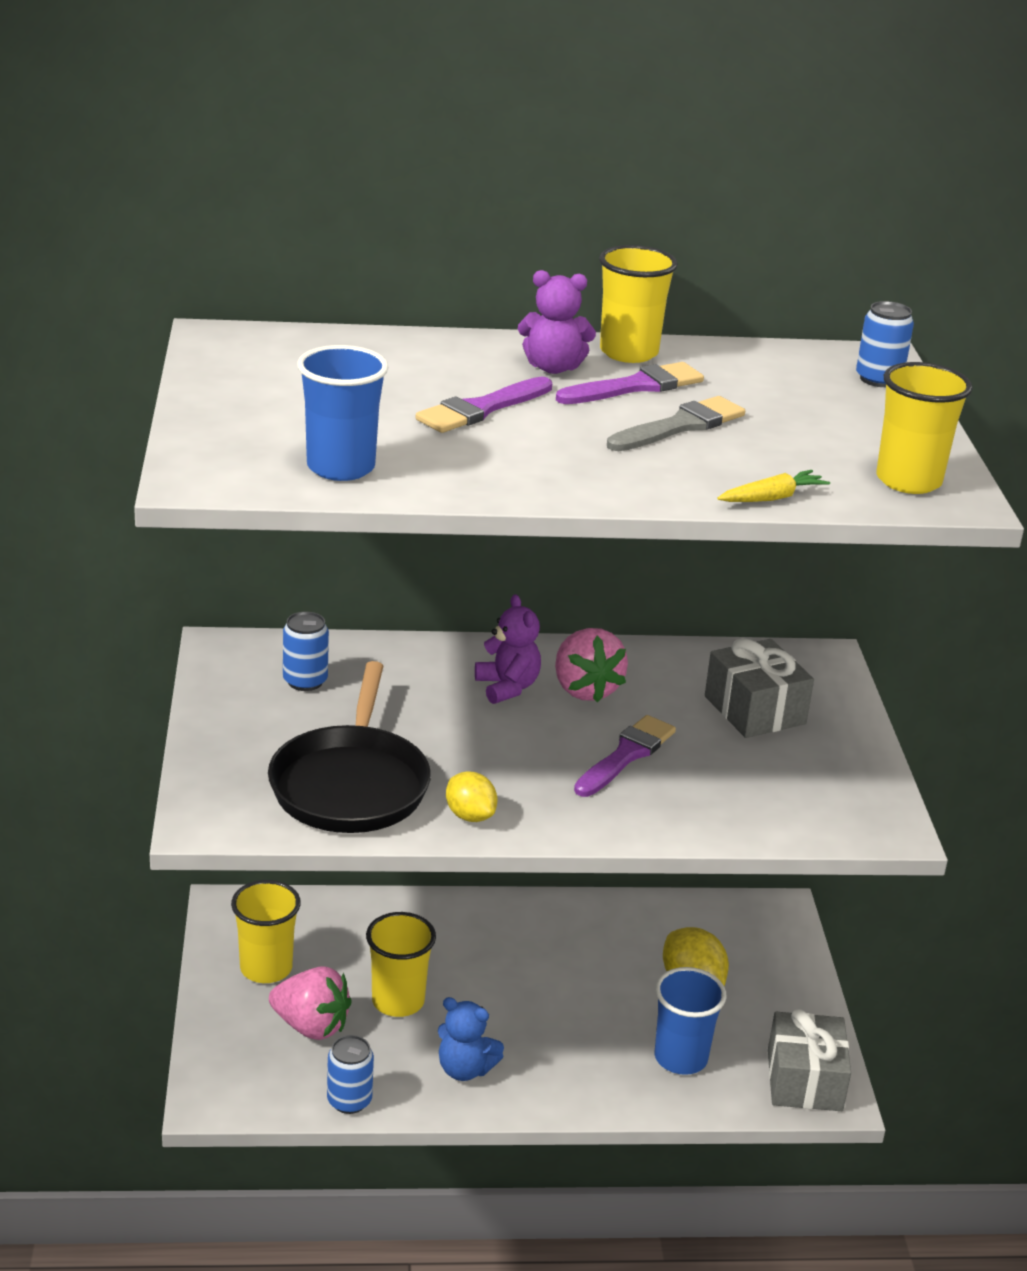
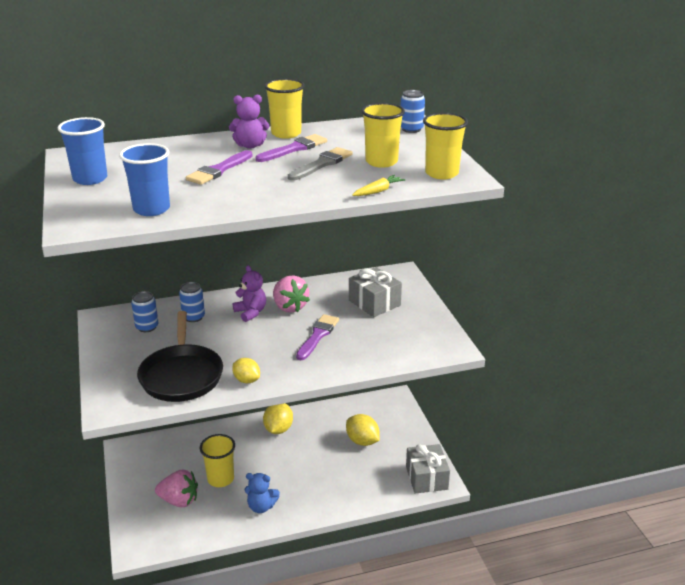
camera: 10 degrees left, 0 degrees up
(266, 968) = (150, 475): yellow cup -> yellow cup (381, 162)
(349, 1100) = (206, 535): blue can -> blue can (193, 317)
(530, 928) = (278, 429): none -> yellow lemon
(680, 1058) = (365, 479): blue cup -> blue cup (90, 179)

